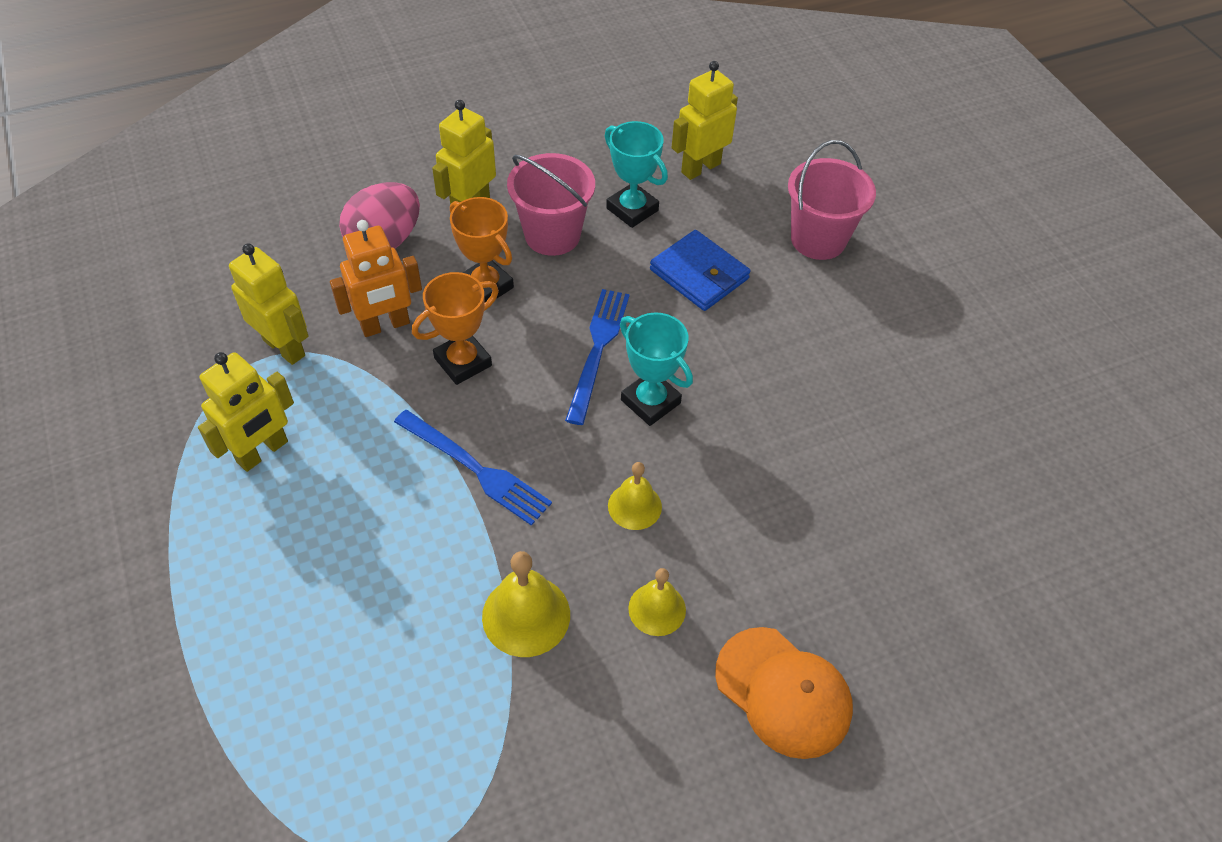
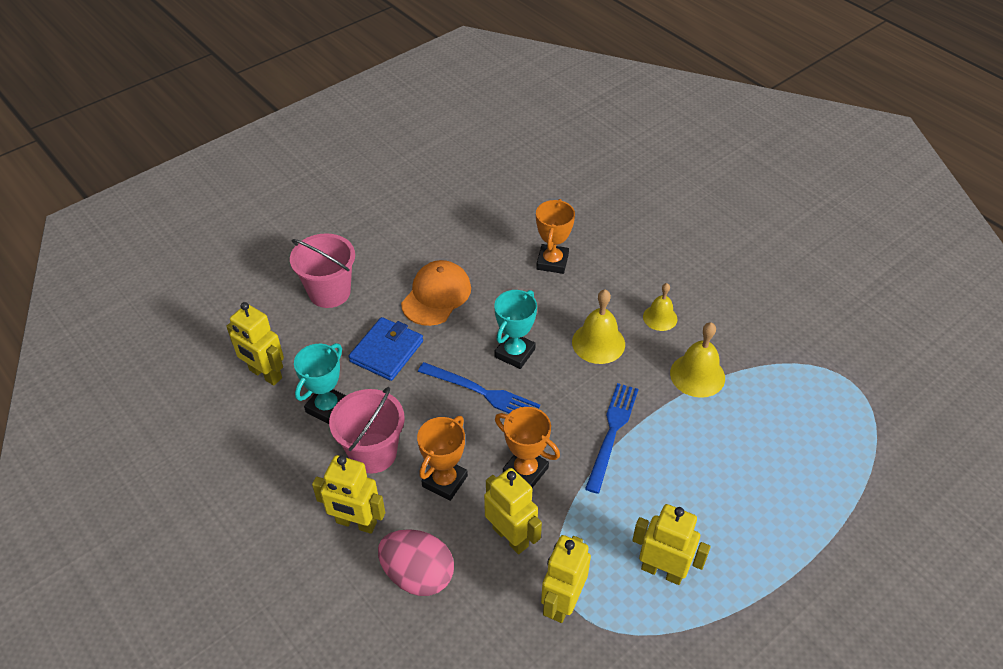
camera: 105 degrees left, 5 degrees down
(385, 325) = (511, 537): orange robot -> yellow robot
(598, 350) = (482, 392): blue fork -> blue fork turned 150 degrees counterclockwise
(634, 506) = (598, 343): yellow bell -> yellow bell, size x1.52
(783, 692) = (677, 258): orange cap -> orange cap (436, 295)
(818, 499) = (552, 262): none -> orange trophy

